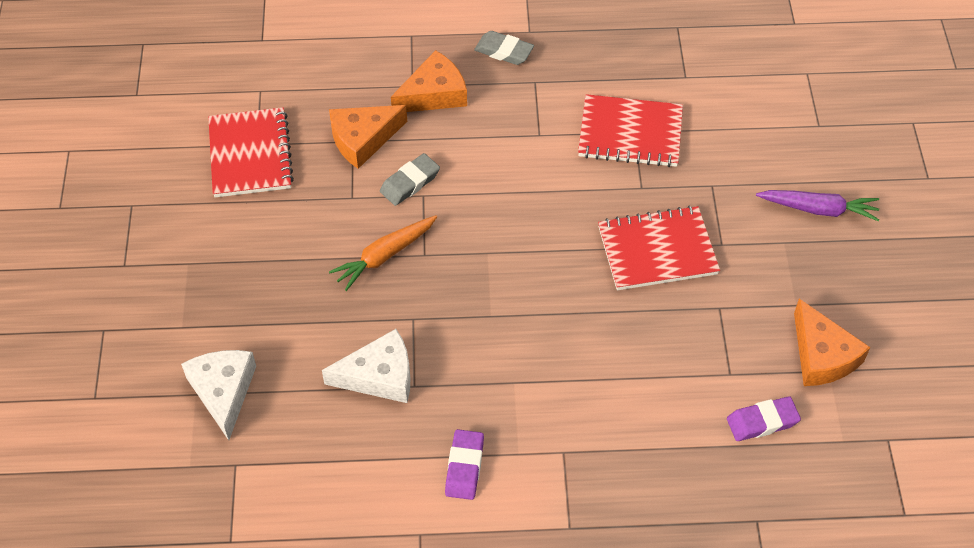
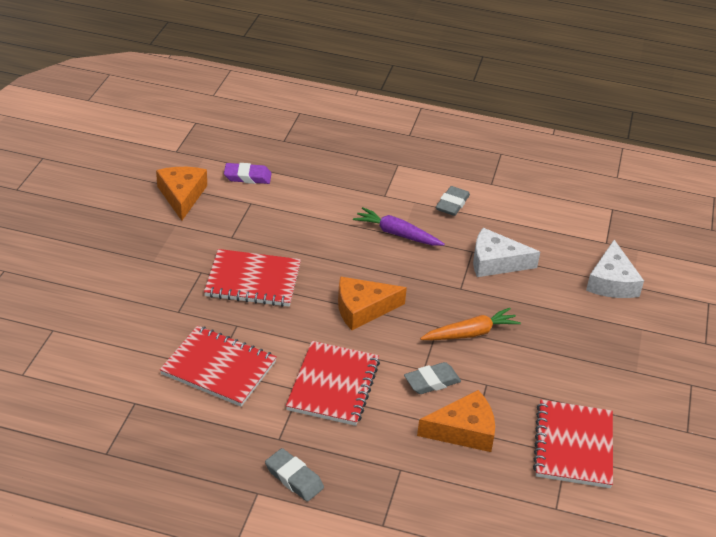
camera: 165 degrees left, 15 degrees down
(434, 94) = (382, 454): orange cheese -> orange cheese (363, 309)
(464, 467) = (452, 204): purple eraser -> grey eraser
(508, 149) = (333, 385): none -> red notebook
(818, 209) = (108, 273): purple carrot -> purple carrot (397, 234)

